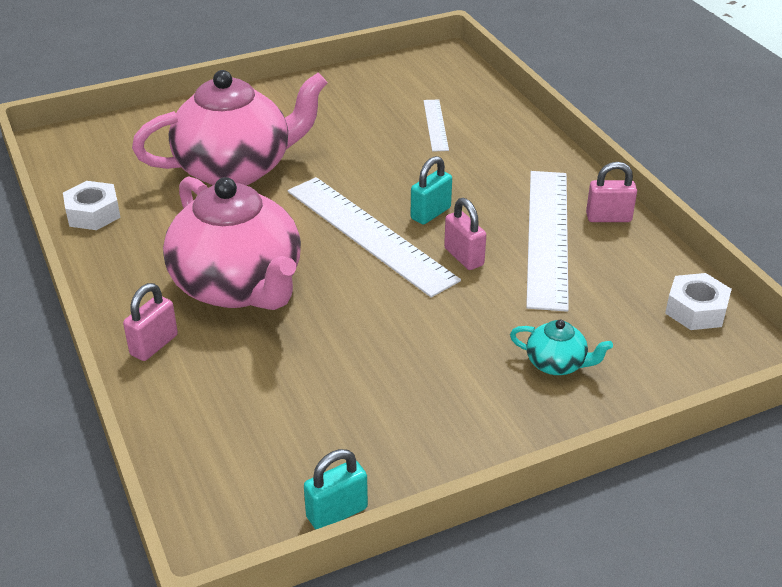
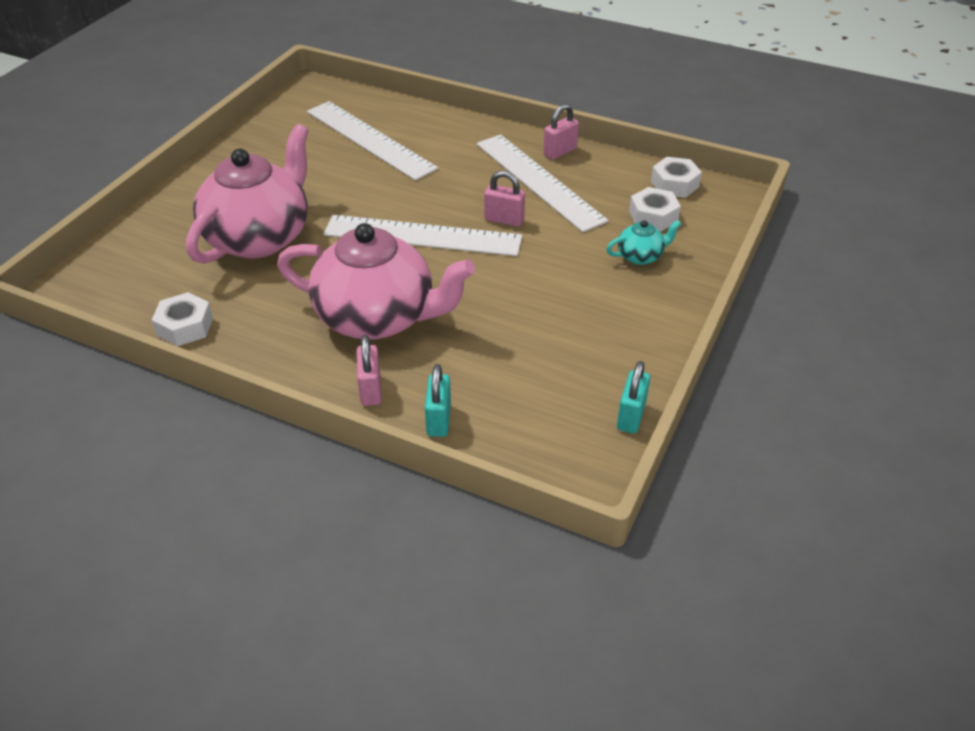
camera: 40 degrees left, 5 degrees up
(430, 213) = (445, 202): turquoise padlock -> turquoise padlock (438, 420)
(435, 125) = (370, 139): white ruler -> white ruler, size x2.03
(626, 331) = (653, 216): none -> white nut

